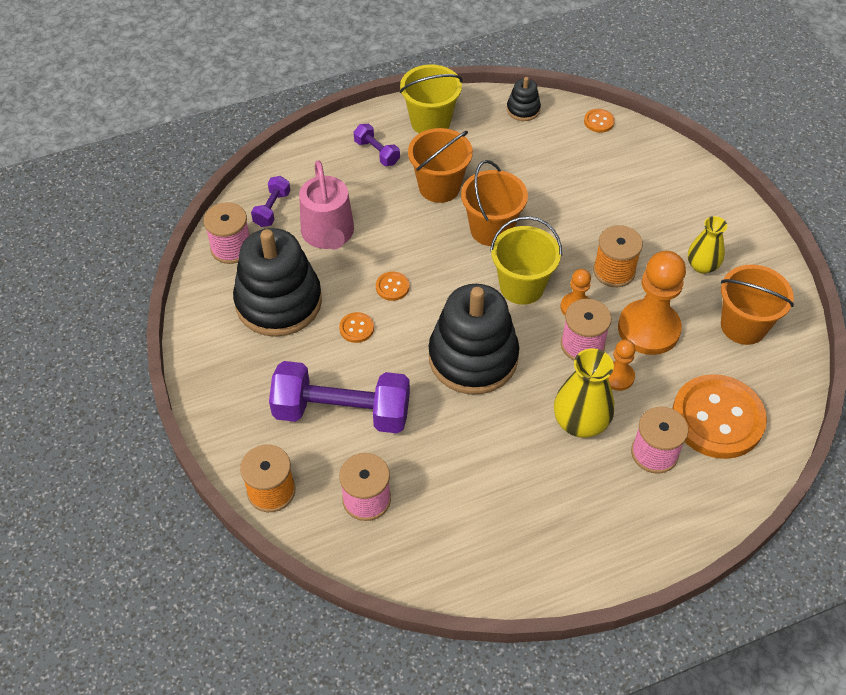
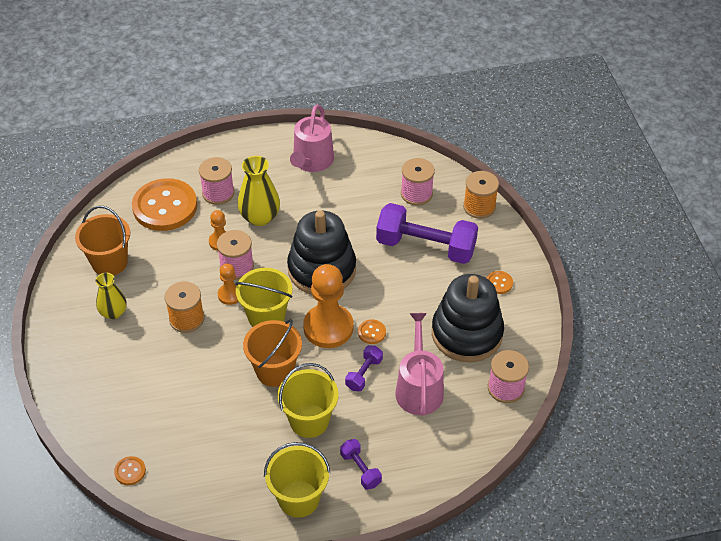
camera: 170 degrees left, 5 degrees down
(272, 209) = (468, 422): purple dumbbell -> purple dumbbell (364, 374)
(356, 328) = (406, 303): orange button -> orange button (499, 283)
(439, 187) = (309, 421): orange bucket -> yellow bucket
(523, 109) = (199, 499): black stacking toy -> none
(538, 534) = (312, 161): none -> pink watering can
(648, 329) = (182, 270): orange pawn -> orange pawn (328, 327)

